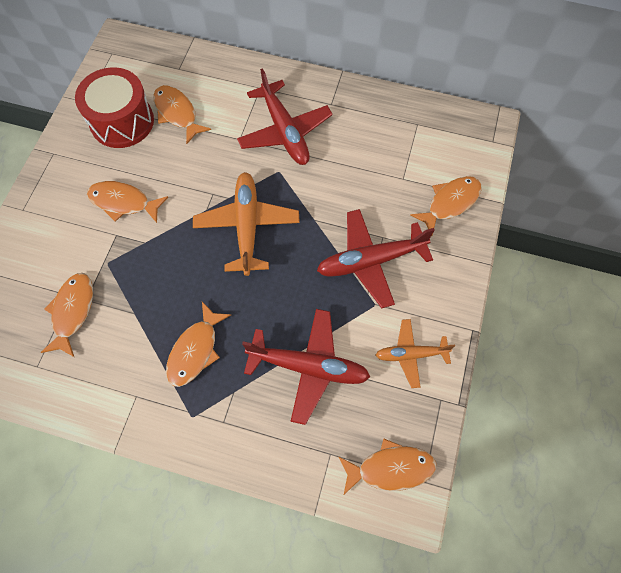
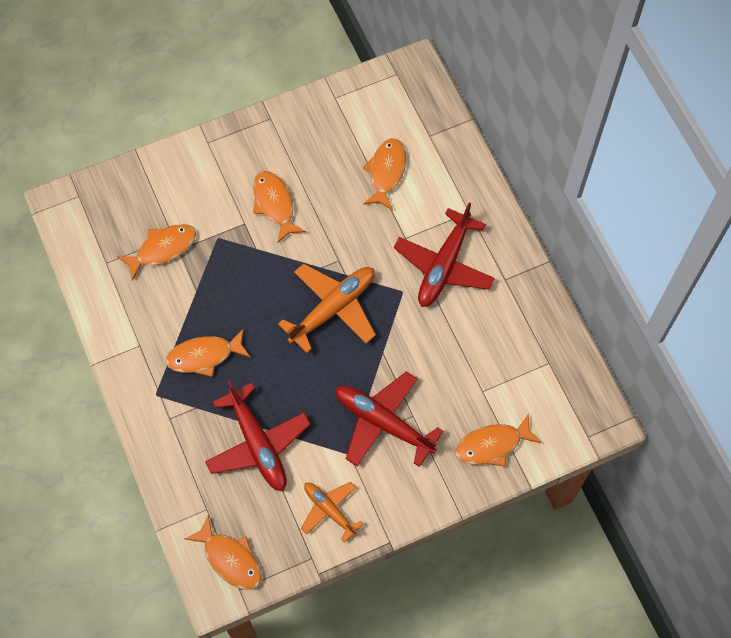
camera: 50 degrees right, 0 degrees up
(122, 121) = (341, 140): red drum -> none
(450, 203) = (492, 445): orange fish -> orange fish turned 150 degrees clockwise

